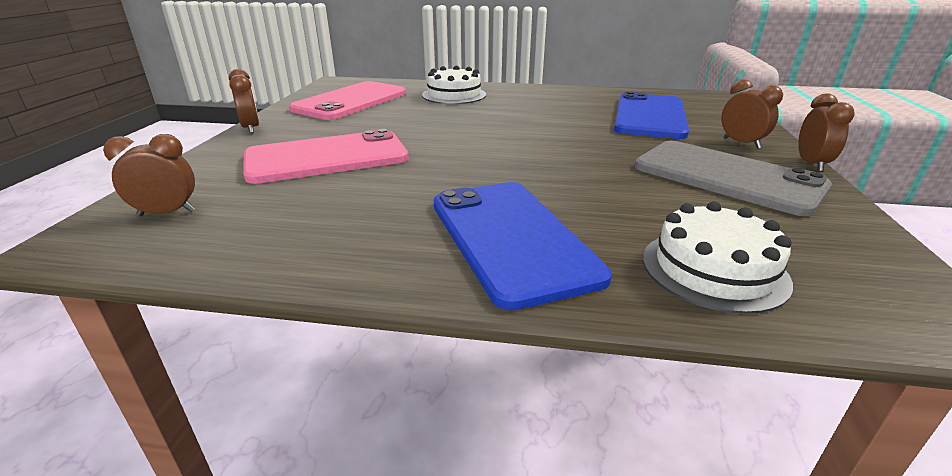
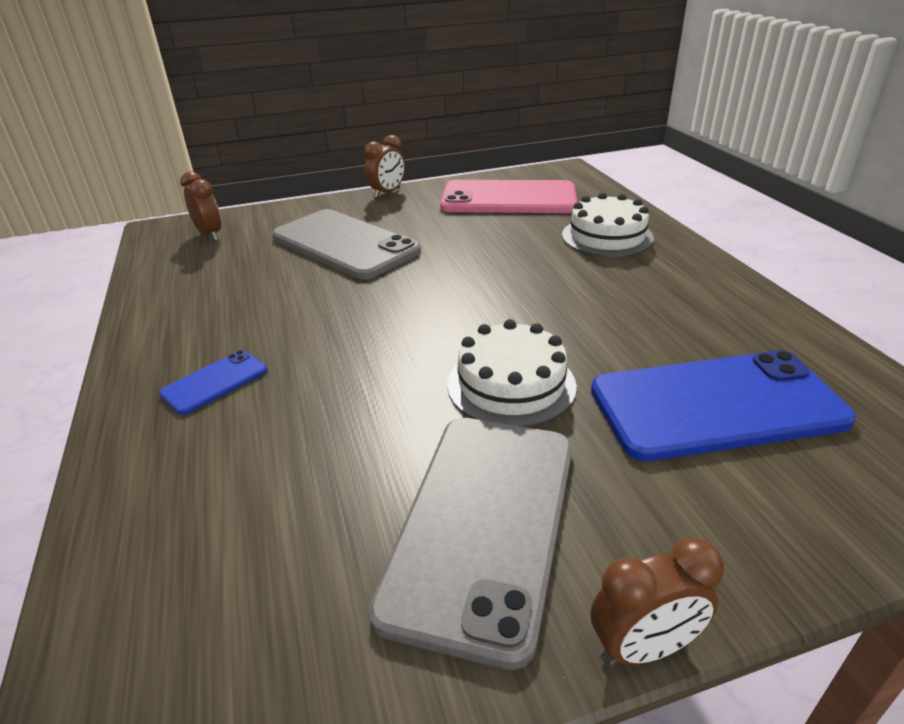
camera: 65 degrees right, 5 degrees up
(327, 158) = (344, 244): pink phone -> grey phone
(511, 238) = (215, 382): blue phone -> blue phone, size x0.46
(714, 269) = (181, 531): white cake -> white cake (511, 384)
(741, 143) = (679, 534): brown clock -> none

